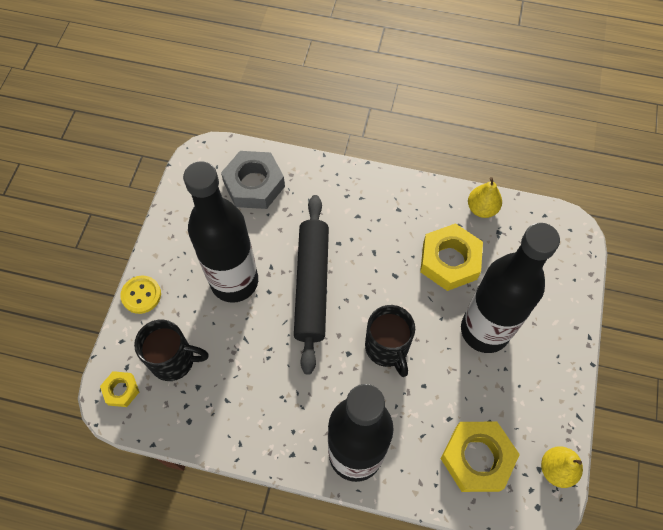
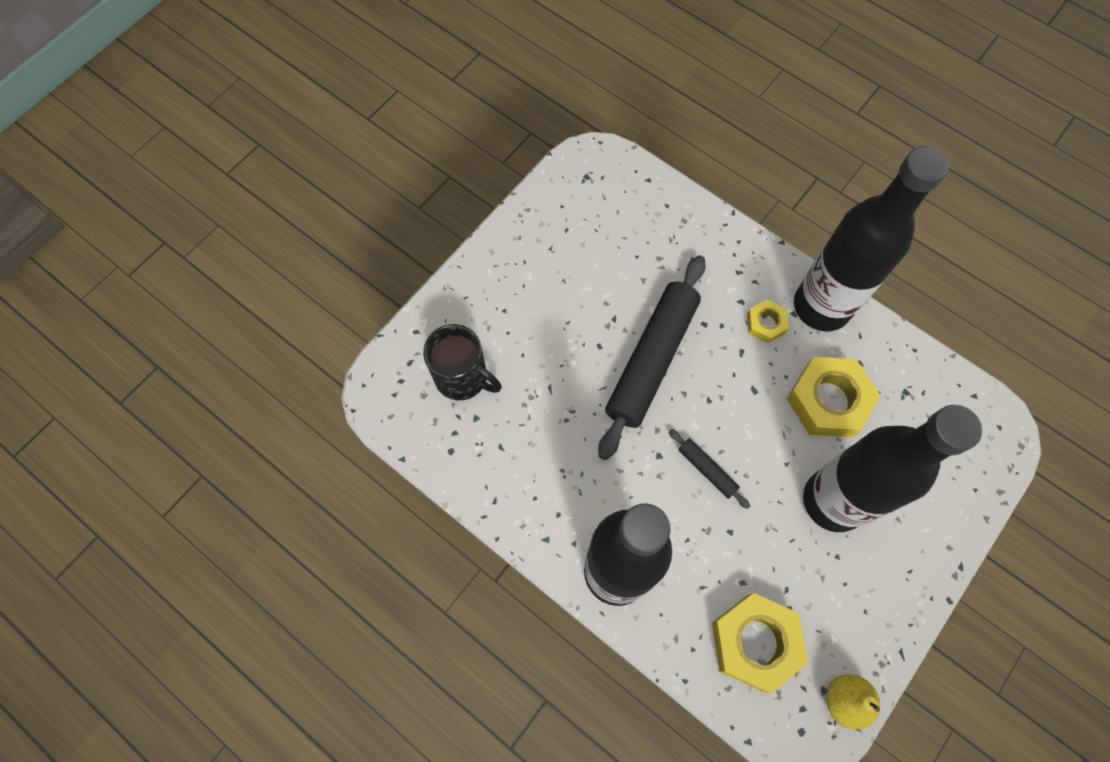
camera: 25 degrees right, 5 degrees up
(121, 390) = (394, 385): yellow nut -> yellow nut (765, 323)
(141, 295) = (458, 290): yellow button -> none
(234, 281) = (566, 318): black bottle -> black bottle (821, 306)
(254, 184) = (636, 215): grey nut -> none
(387, 348) = (707, 470): black mug -> black rolling pin
(482, 208) = (898, 355): yellow pear -> none

